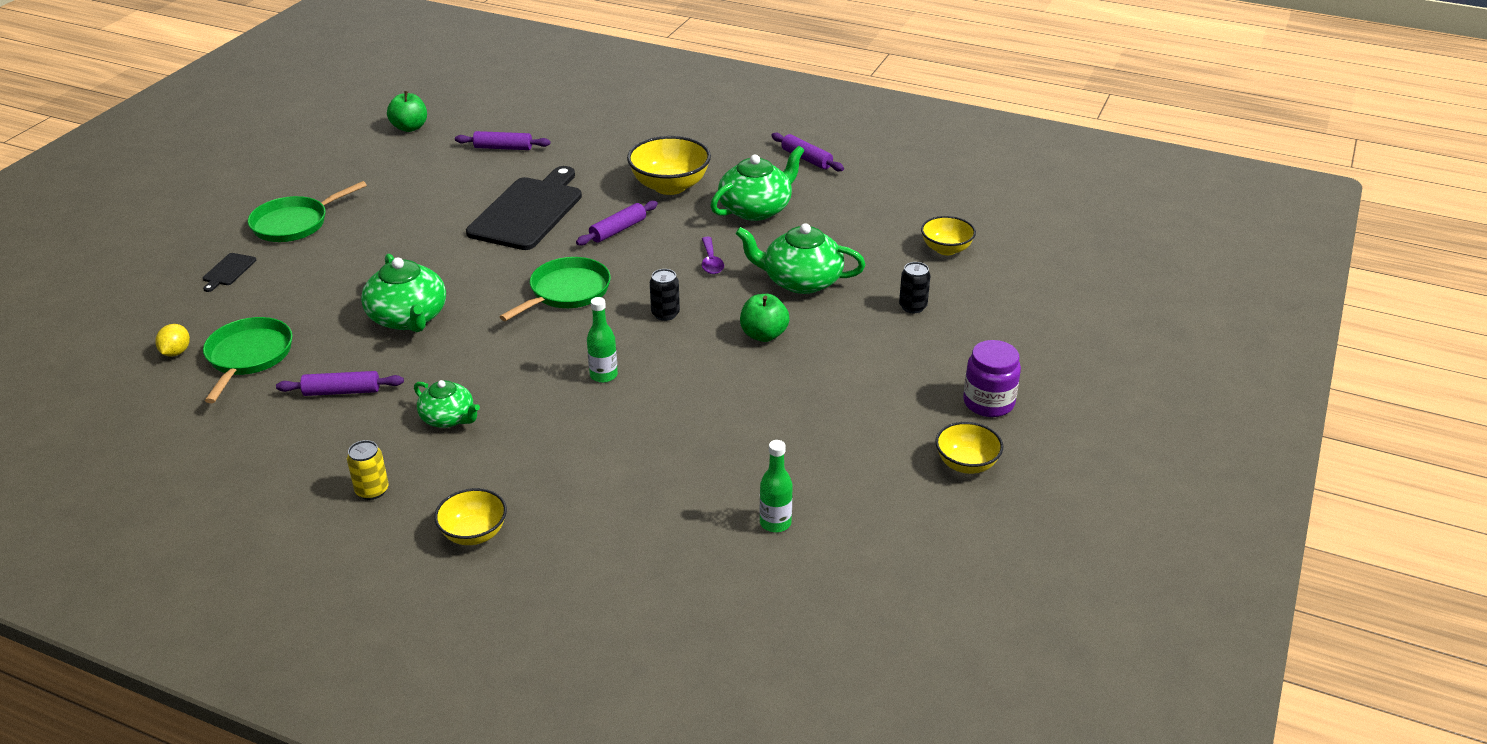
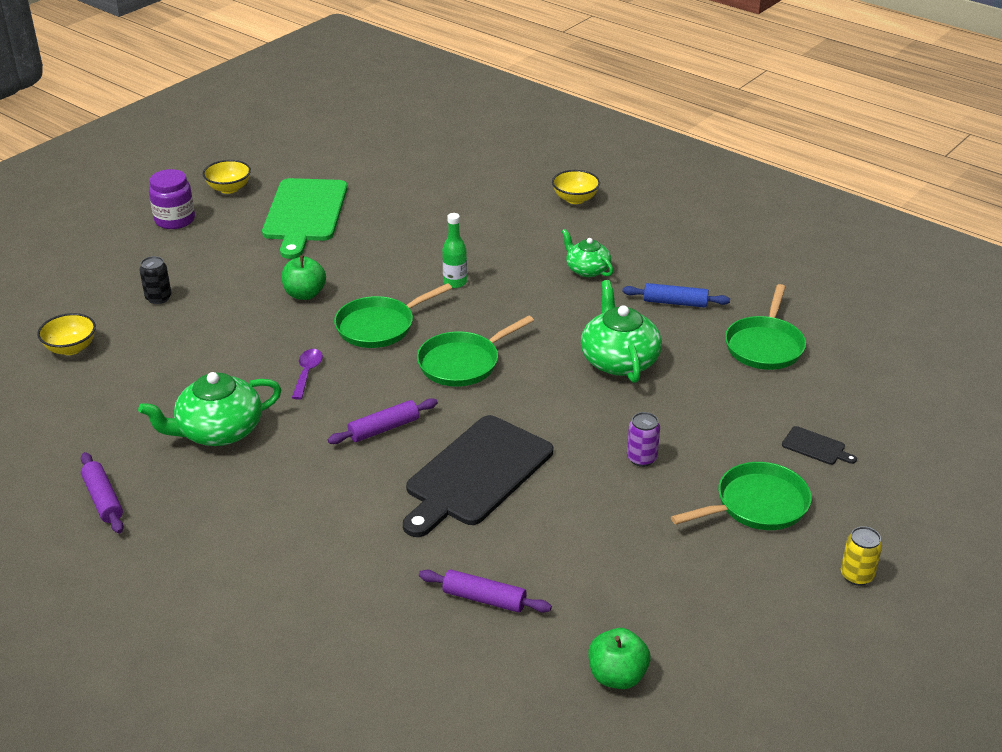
camera: 165 degrees left, 0 degrees up
(176, 352) = (834, 360): yellow lemon -> none
(228, 271) = (815, 447): black cutting board -> black cutting board turned 90 degrees clockwise
(342, 392) = (675, 302): purple rolling pin -> blue rolling pin
(372, 490) = (645, 231): yellow can -> yellow can (856, 576)
(388, 241) = (641, 458): none -> purple can
(665, 314) = (379, 326): black can -> green pan
(670, 186) = (295, 484): yellow bowl -> none
(775, 523) = (378, 177): green bottle -> none
(801, 281) = (236, 338): green teapot -> none
(836, 441) = (304, 213): none -> green cutting board

